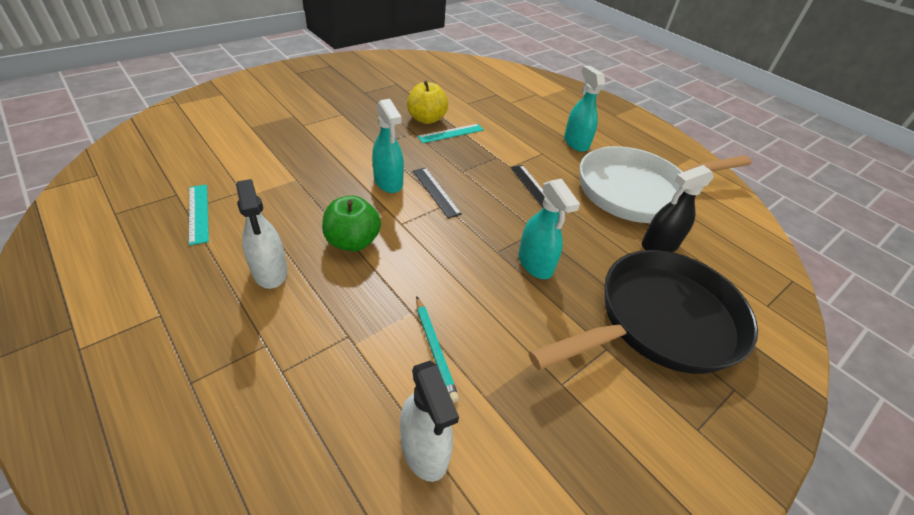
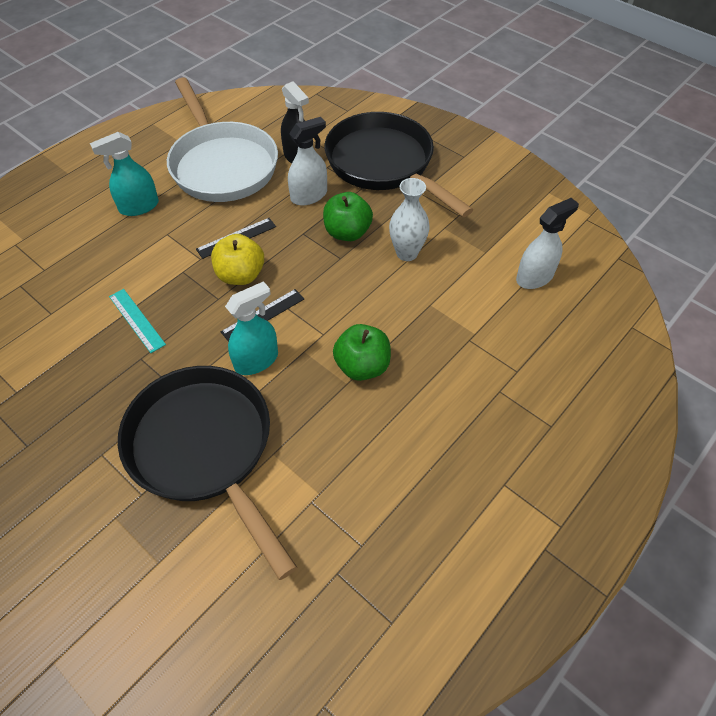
camera: 95 degrees left, 10 degrees up
(198, 213) = (363, 527): turquoise ruler -> none
(270, 272) = (424, 419): white spray bottle -> white spray bottle (309, 196)
(320, 150) = (205, 449): none -> black pan
(426, 119) = (103, 351): yellow apple -> yellow apple (240, 275)
(435, 349) = (459, 284): turquoise pencil -> none
(496, 309) = (407, 253): none -> white vase
(535, 264) = (347, 232): turquoise spray bottle -> green apple

